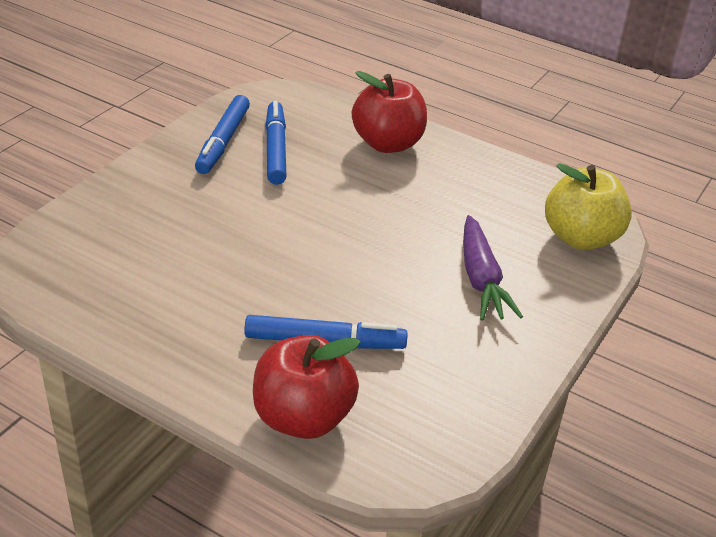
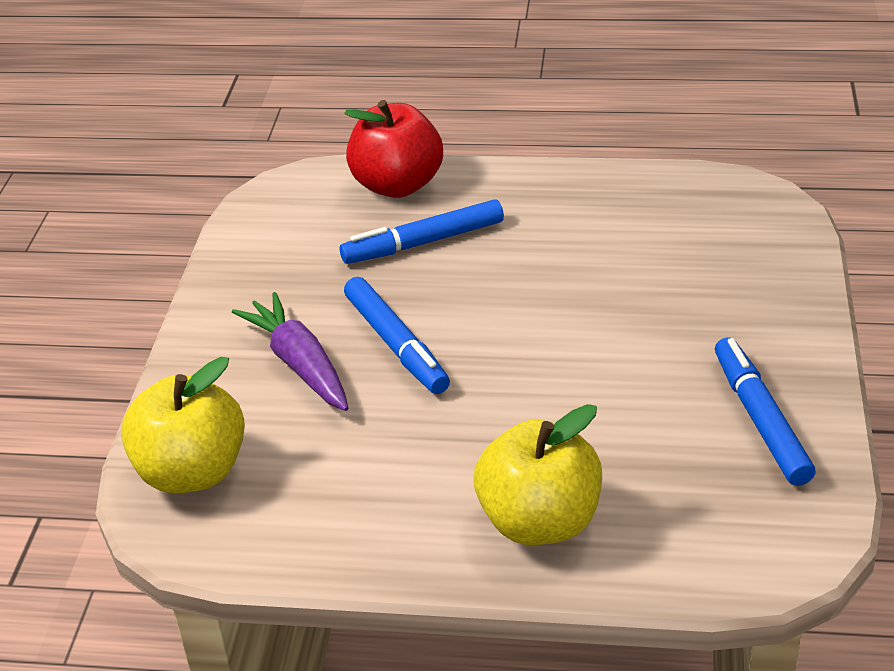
camera: 160 degrees right, 0 degrees up
(275, 150) = (681, 437): blue marker -> blue marker (396, 344)
(388, 143) = (539, 521): red apple -> yellow apple

